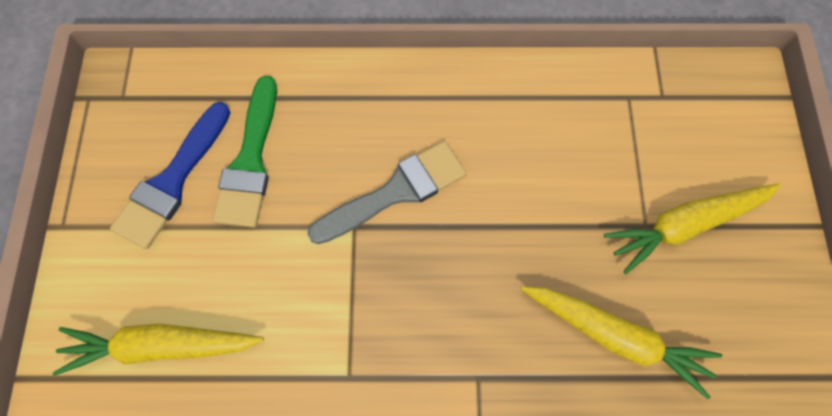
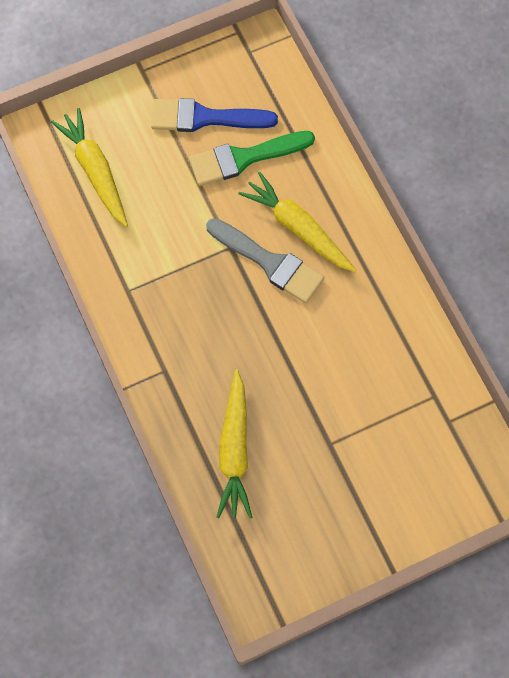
camera: 65 degrees right, 0 degrees up
(685, 225) = (344, 472): yellow carrot -> yellow carrot (298, 228)

